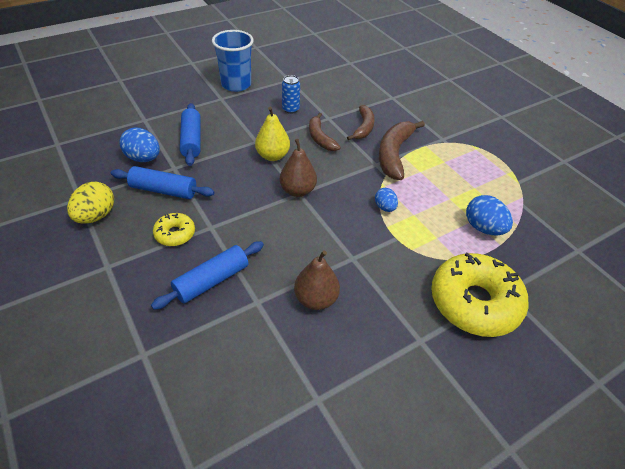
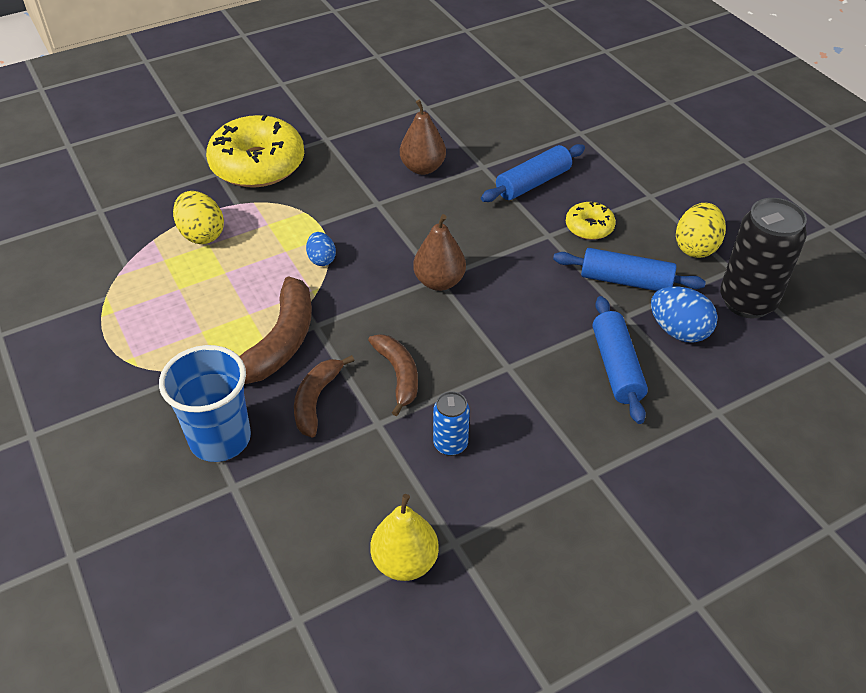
camera: 175 degrees left, 0 degrees up
(85, 176) = (747, 301): none -> black can
(236, 84) = (571, 519): blue cup -> blue cup (220, 439)
(272, 156) = (478, 338): yellow pear -> yellow pear (405, 561)
(483, 228) = (202, 234): blue egg -> yellow egg

